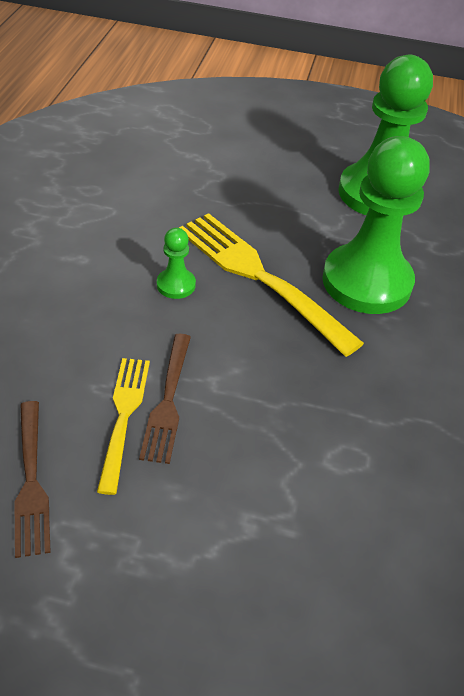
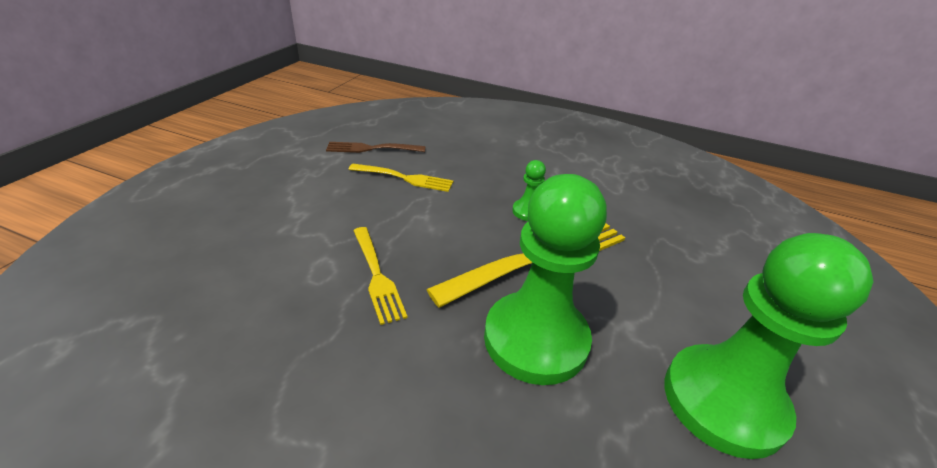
camera: 100 degrees right, 10 degrees down
(168, 400) = (412, 195): brown fork -> none
(336, 405) = (376, 275): none -> yellow fork

